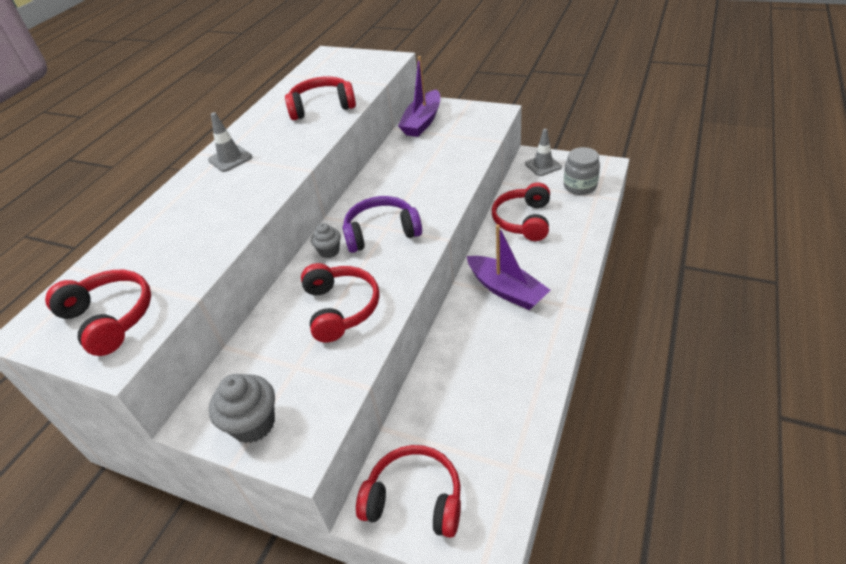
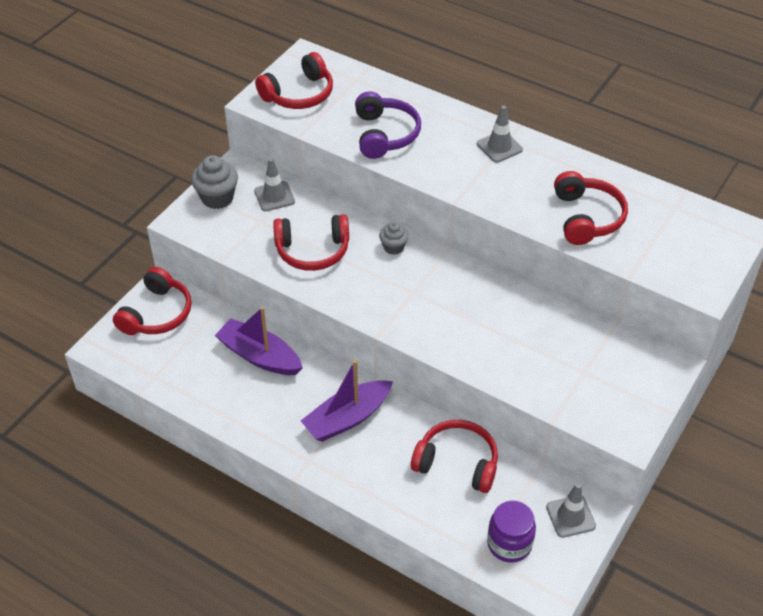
camera: 95 degrees right, 5 degrees up
(252, 364) = (274, 196): none -> grey traffic cone
(381, 232) = (407, 288): purple headphones -> purple headphones (385, 134)
(422, 122) = (625, 352): purple boat -> purple boat (259, 356)
(580, 186) = (509, 544): grey jar -> purple jar

